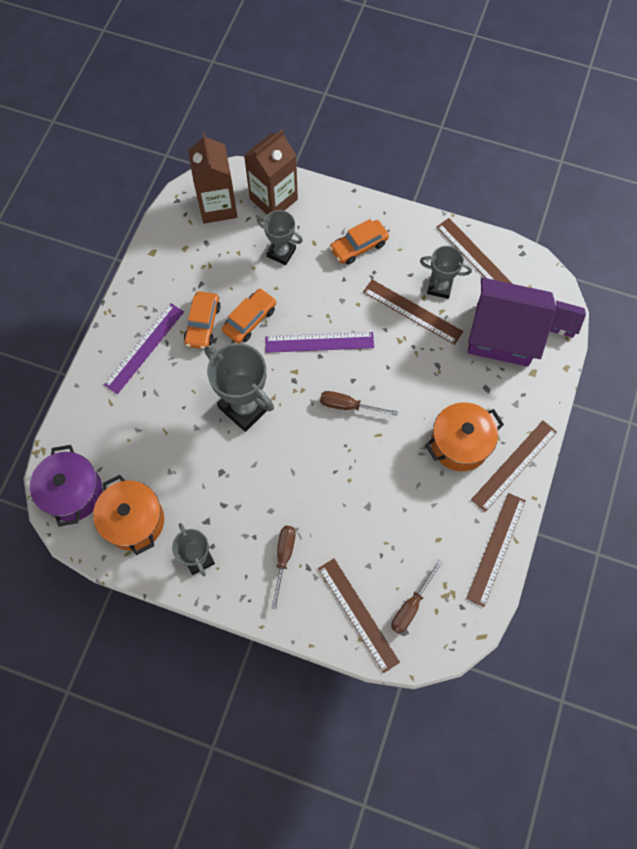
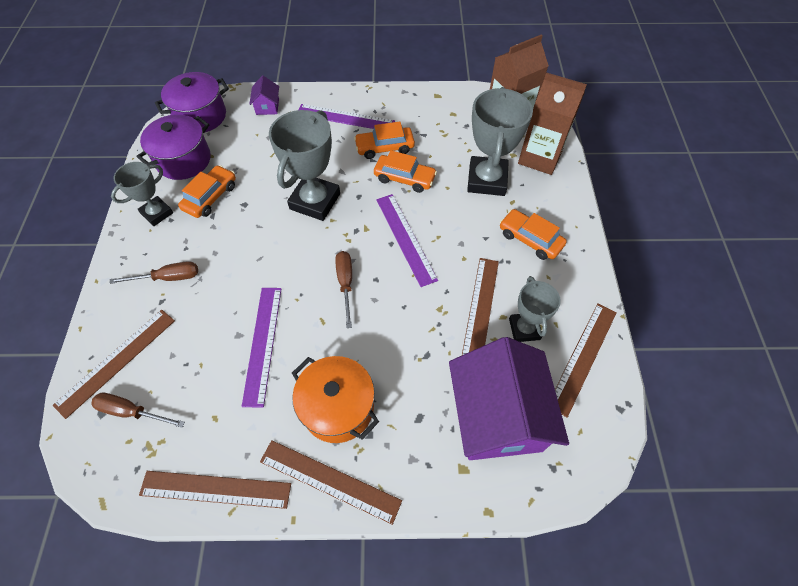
camera: 70 degrees right, 10 degrees down
(134, 521) = (184, 160): orange pot -> purple pot
(198, 502) = (210, 197): none -> orange car
(281, 252) = (486, 180): grey trophy -> grey trophy, size x1.66
(383, 488) = (262, 344): none -> purple ruler
(563, 324) = (548, 489): purple house -> purple house (267, 106)

